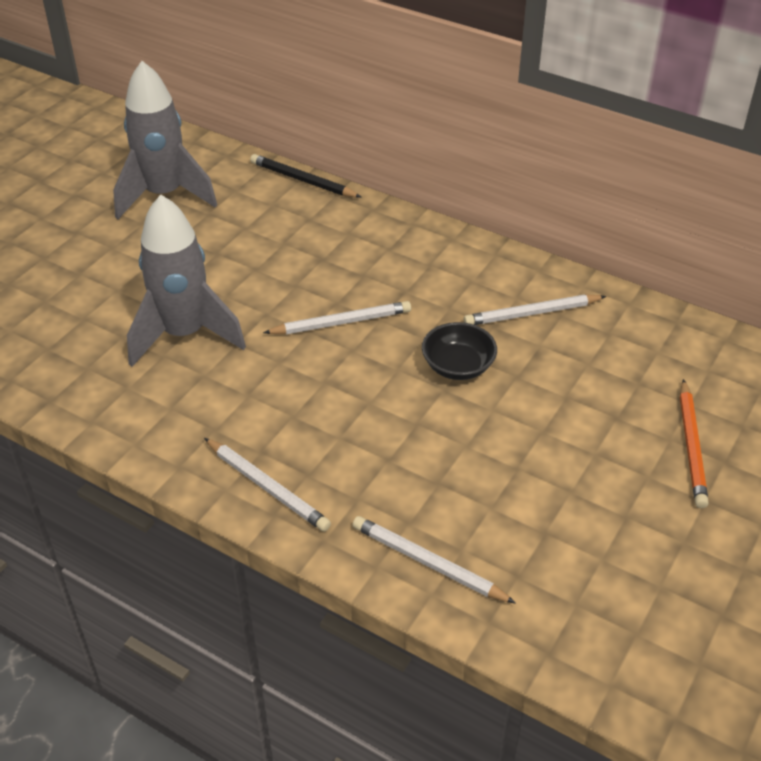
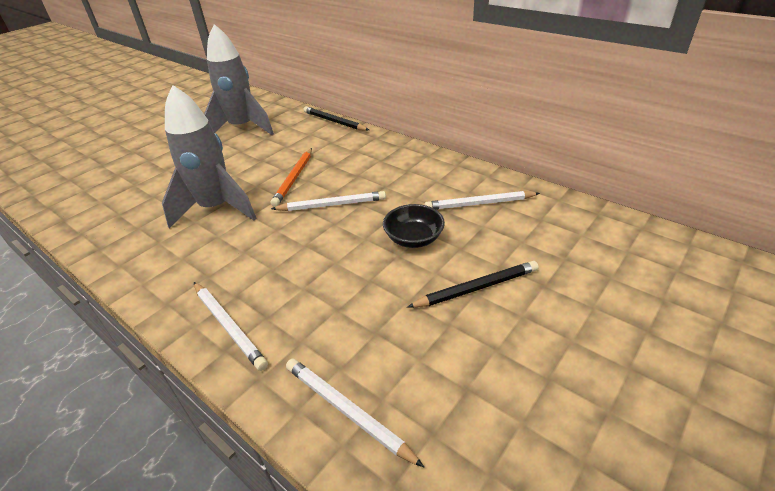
camera: 10 degrees right, 5 degrees down
(542, 425) = (477, 288): none -> black pencil
(691, 446) = (614, 315): orange pencil -> orange pencil (294, 178)

